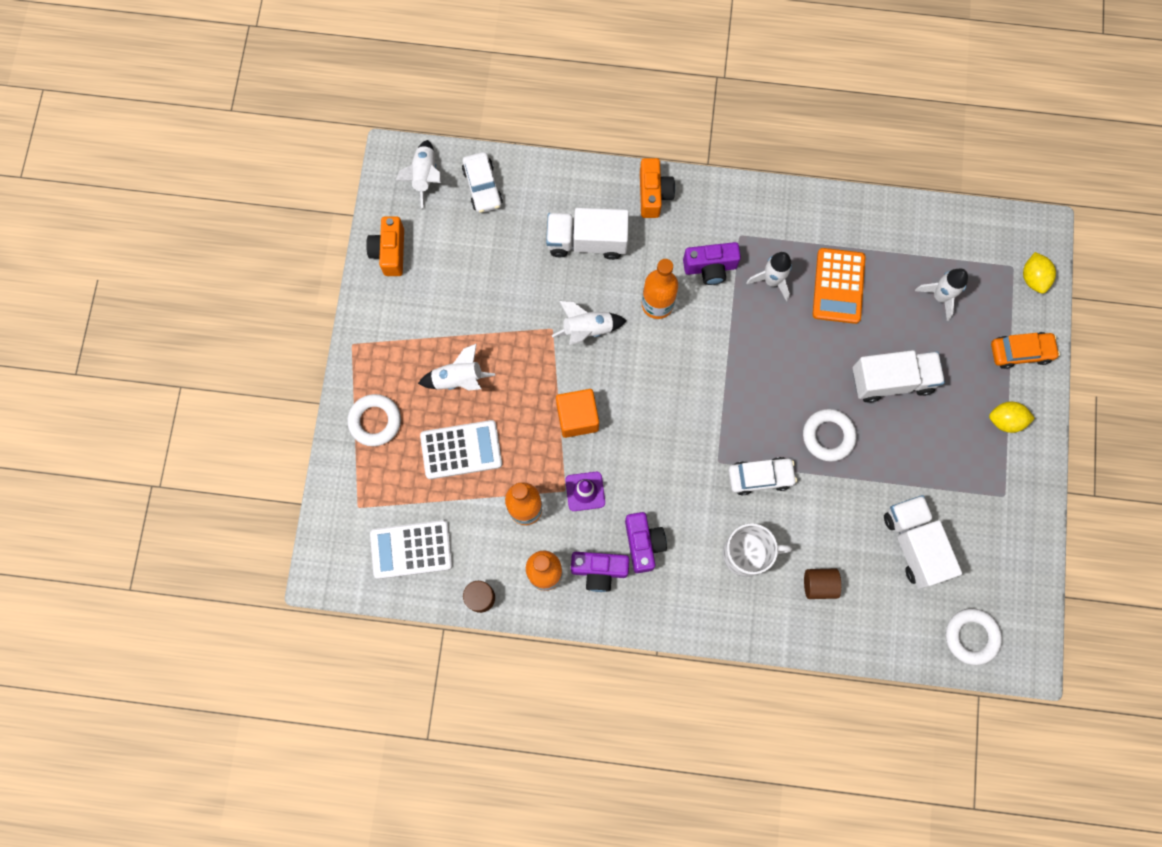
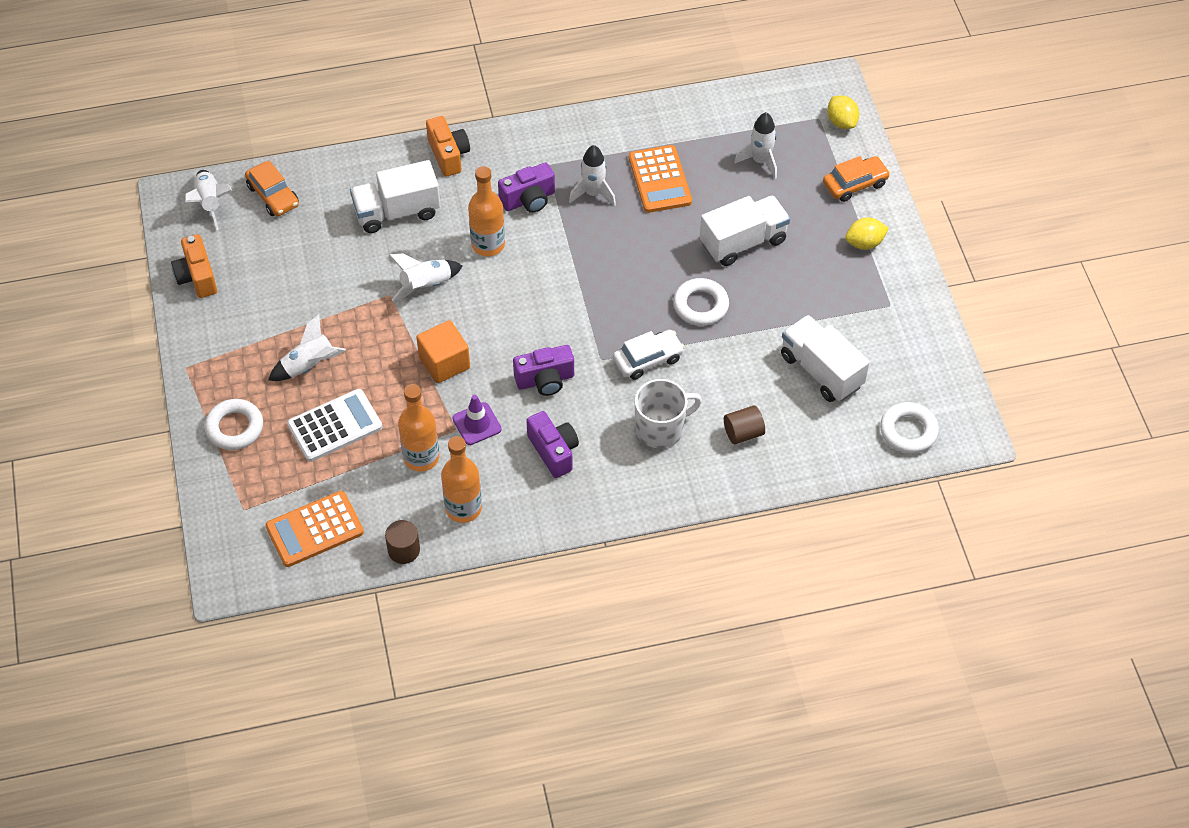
camera: 20 degrees left, 20 degrees down
(411, 549) = (314, 529): white calculator -> orange calculator
(482, 187) = (273, 195): white car -> orange car
(599, 570) = (518, 488): purple camera -> purple camera (545, 380)

